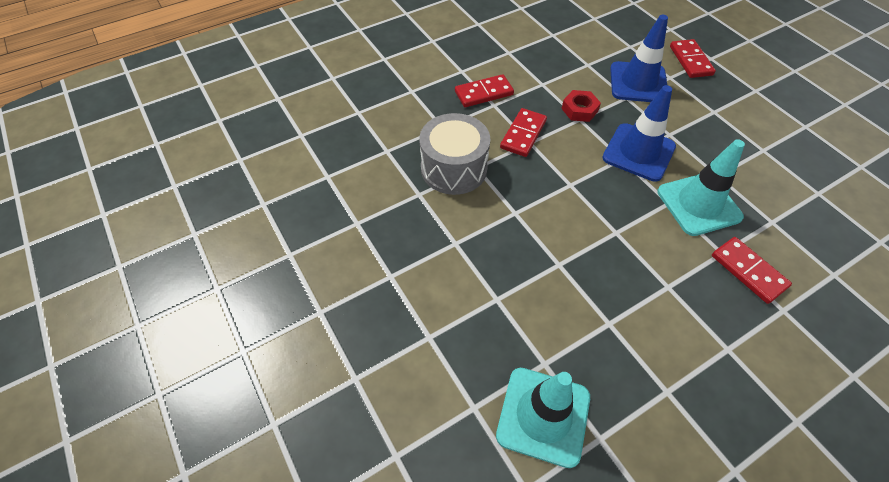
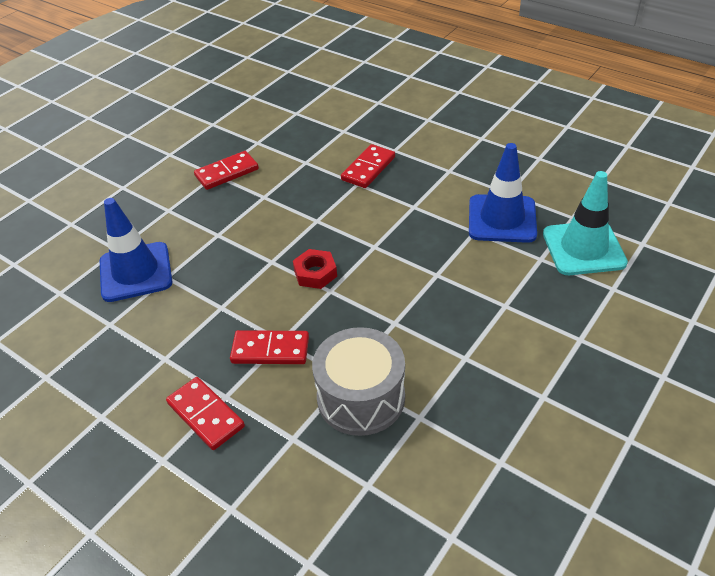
camera: 110 degrees left, 10 degrees down
(579, 110) = (204, 311): red nut -> red nut (315, 273)
(638, 152) = (256, 251): blue traffic cone -> blue traffic cone (502, 219)
(690, 61) = (80, 238): red domino -> red domino (227, 172)
(698, 204) = (309, 202): turquoise traffic cone -> none

